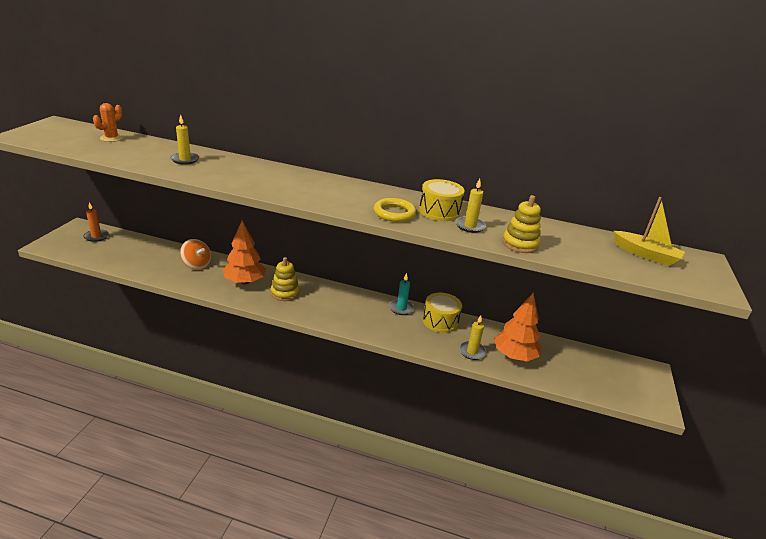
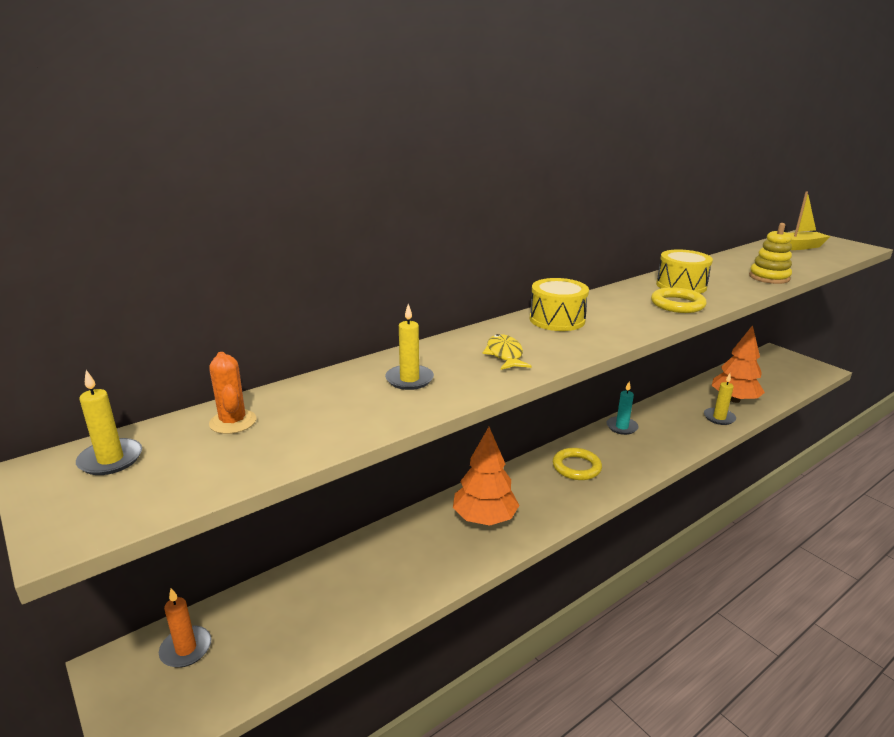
camera: 50 degrees left, 5 degrees down
(196, 265) = (401, 550): orange spinning top -> none
(240, 175) = (505, 355): none -> yellow fish
(285, 293) = (537, 494): yellow stacking toy -> none
(329, 300) = (576, 467): none -> yellow ring
(440, 321) = (658, 414): yellow drum -> yellow drum (557, 320)
(470, 226) = (723, 284): yellow candle -> yellow candle (110, 459)

